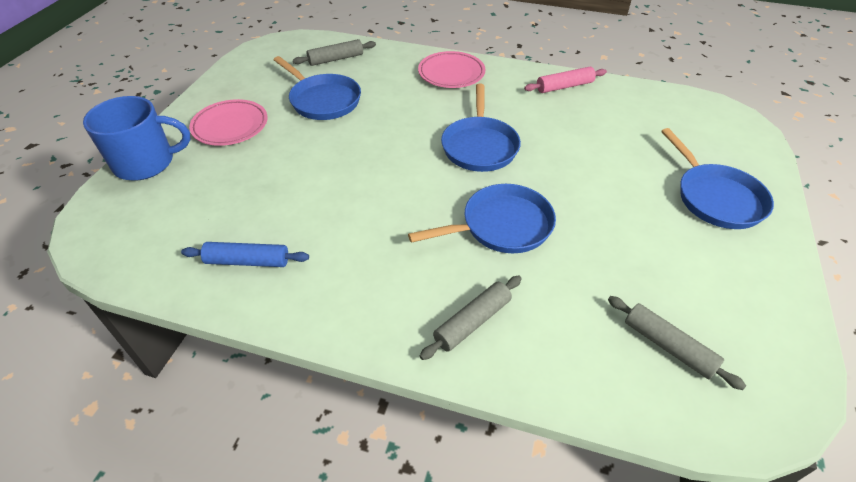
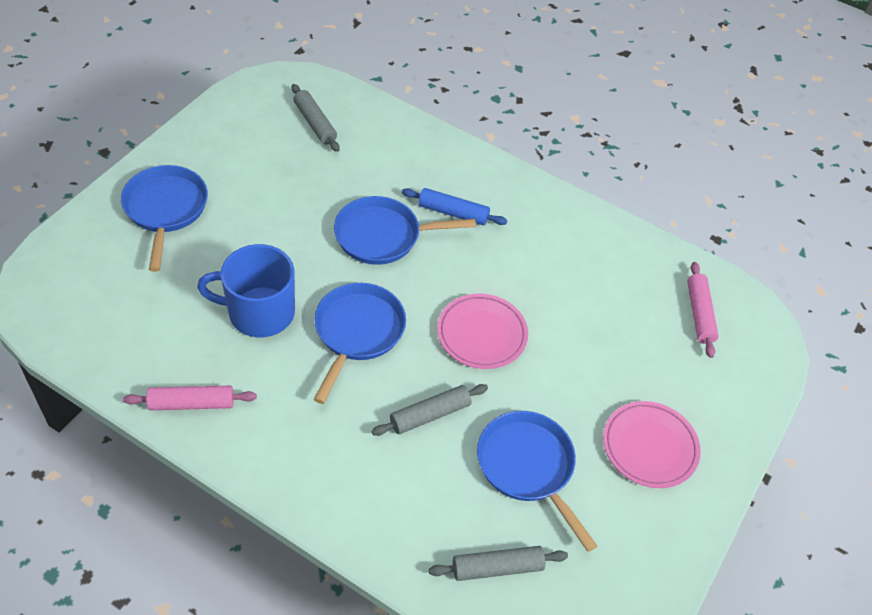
camera: 170 degrees left, 5 degrees up
(146, 163) = (739, 409): blue mug -> blue mug (259, 312)
(160, 230) = (699, 314): none -> pink rolling pin
(247, 261) = (614, 262): blue rolling pin -> blue rolling pin (453, 212)
(451, 73) = (332, 477): pink plate -> pink plate (481, 334)
(472, 322) = (443, 171): grey rolling pin -> grey rolling pin (430, 414)

